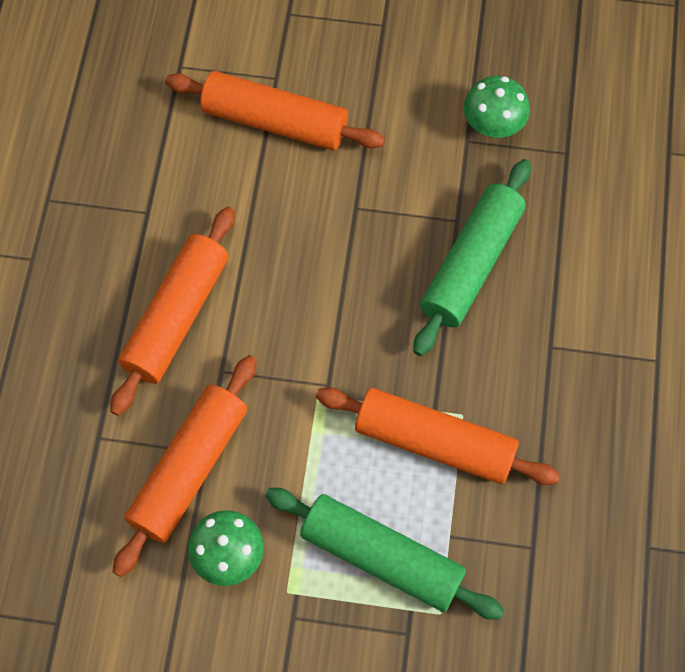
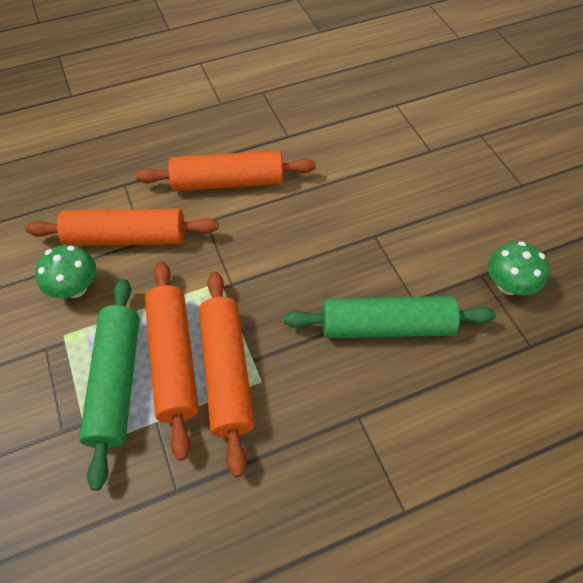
camera: 60 degrees right, 10 degrees down
(275, 121) = (400, 164): orange rolling pin -> orange rolling pin (174, 360)

